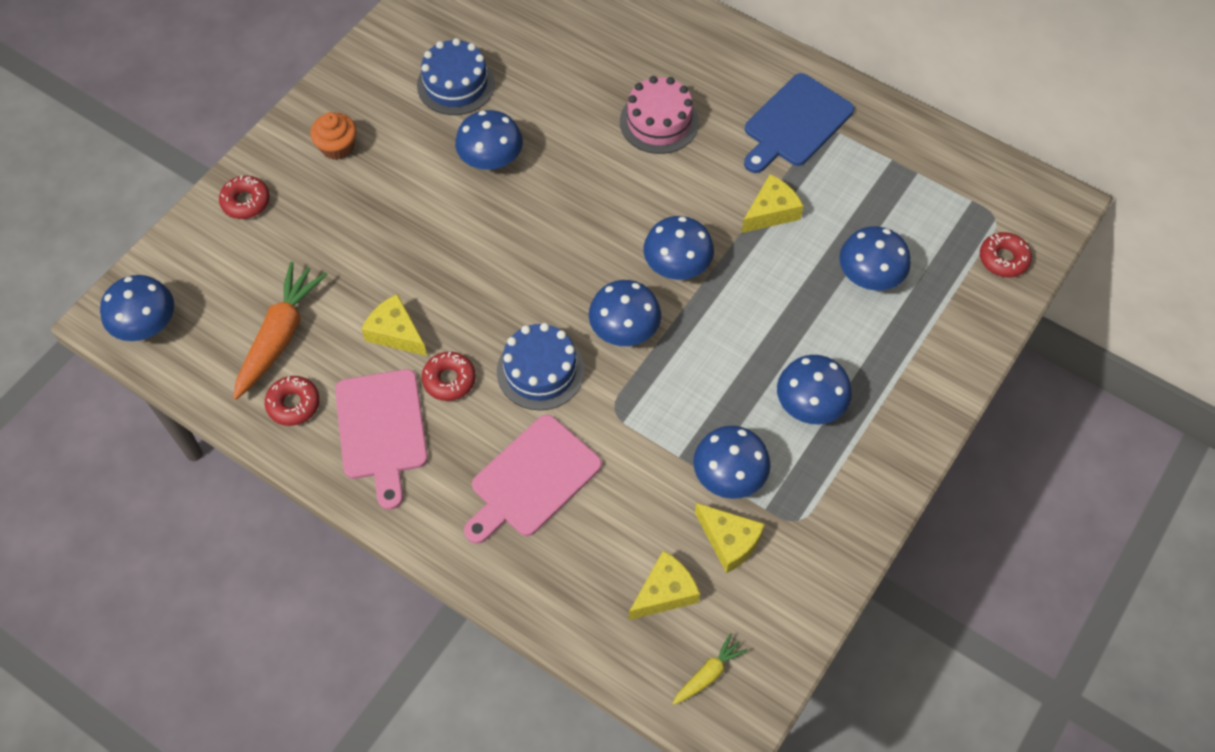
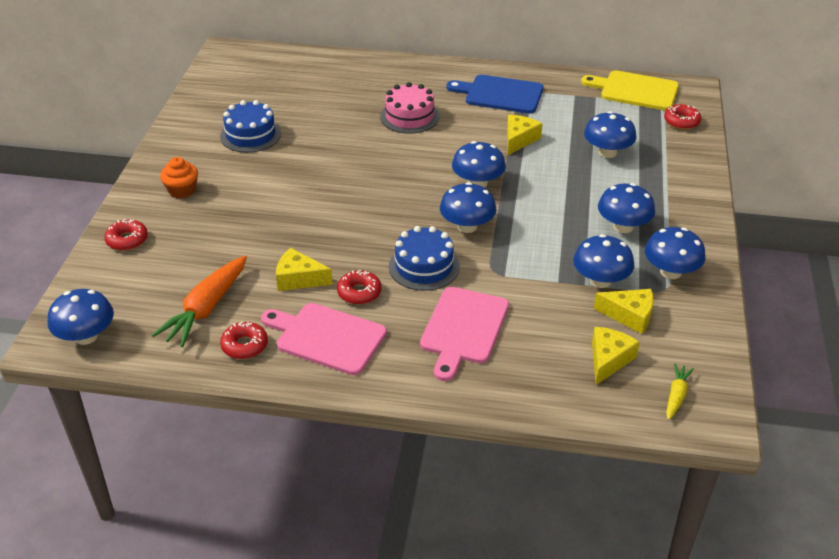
camera: 25 degrees left, 20 degrees down
(280, 336) = (206, 309): orange carrot -> orange carrot turned 150 degrees counterclockwise
(382, 429) = (327, 338): pink cutting board -> pink cutting board turned 150 degrees clockwise
(491, 159) = (304, 166): blue mushroom -> blue mushroom (670, 272)
(795, 123) = (500, 94): blue cutting board -> blue cutting board turned 90 degrees clockwise
(978, 181) = (635, 91): none -> yellow cutting board

